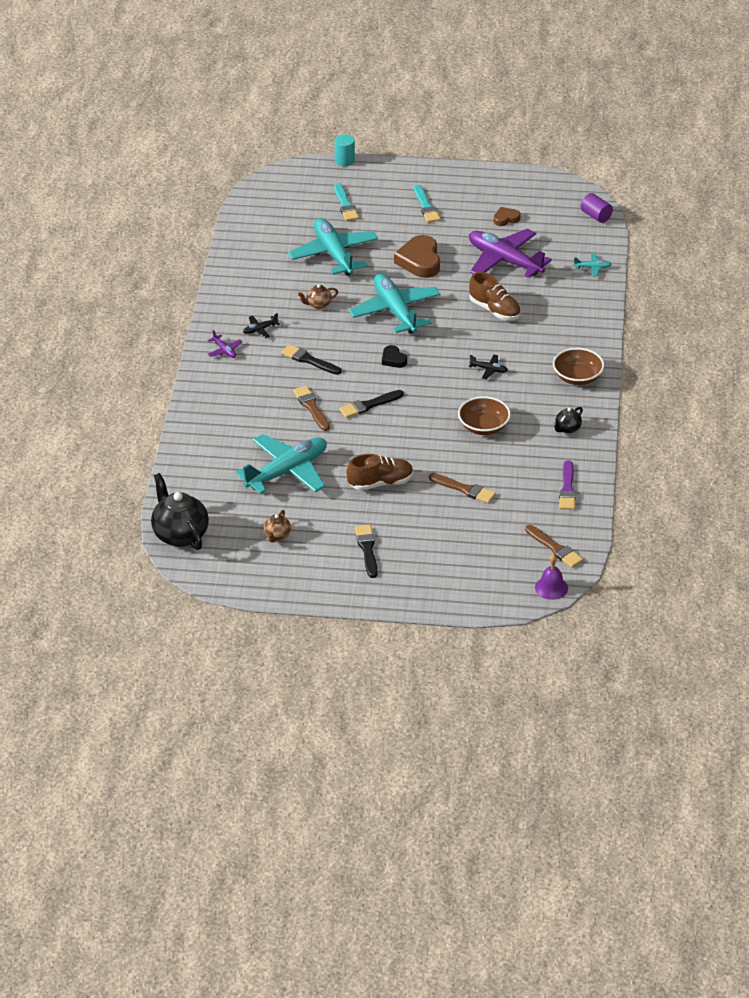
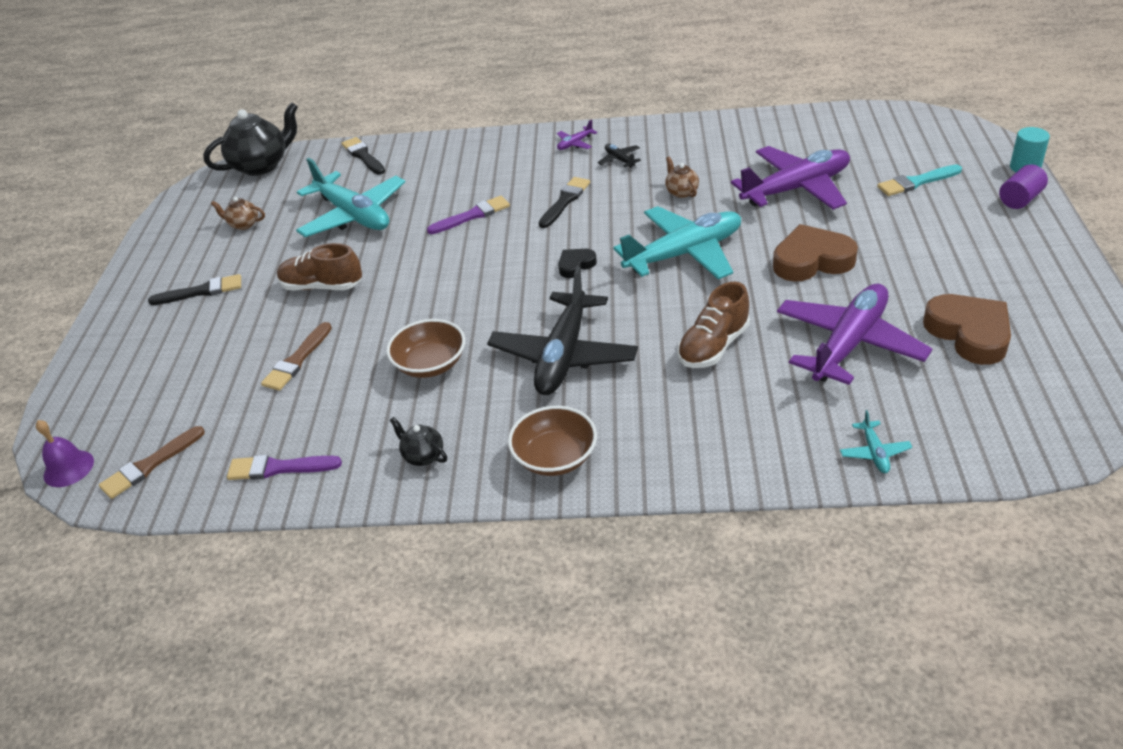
camera: 90 degrees right, 0 degrees up
(311, 407) = (472, 215): brown brush -> purple brush
(334, 254) = (796, 188): turquoise plane -> purple plane
(369, 405) = (477, 258): black brush -> black brush (363, 156)
(380, 483) = (322, 286): brown shoe -> brown shoe turned 120 degrees clockwise
(426, 206) = (955, 250): turquoise brush -> none
(489, 370) = (564, 356): black plane -> black plane, size x2.47
(506, 219) = (969, 333): brown heart -> brown heart, size x1.91
(596, 216) = (1043, 444): purple cylinder -> purple cylinder (1020, 199)

